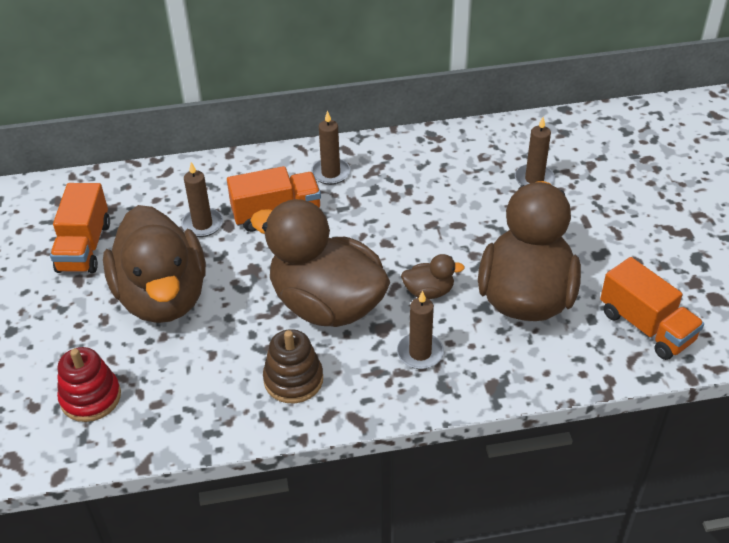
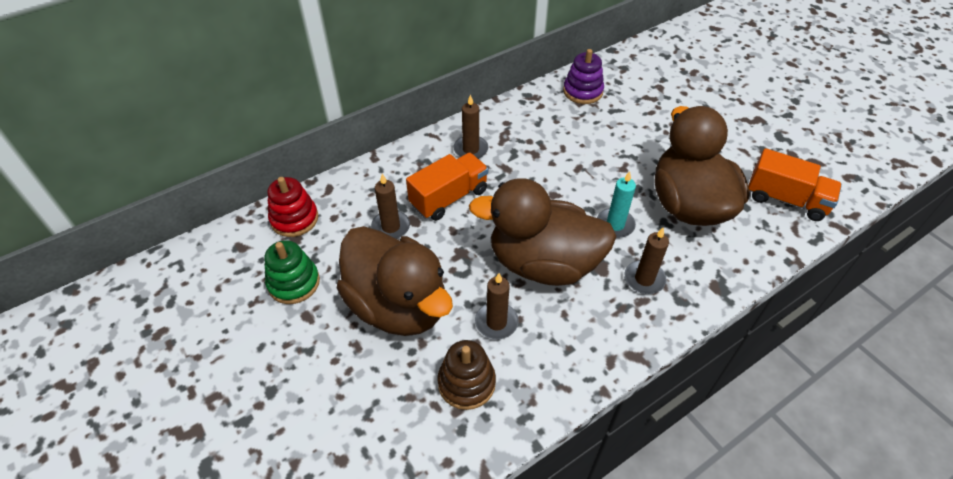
camera: 25 degrees left, 5 degrees up
(84, 247) = (294, 283): orange truck -> green stacking toy
(91, 397) = (392, 428): red stacking toy -> red stacking toy (294, 219)
(293, 380) = (561, 340): brown stacking toy -> brown stacking toy (466, 383)
(429, 291) = (615, 224): brown duck -> turquoise candle
(495, 146) = (583, 91): none -> purple stacking toy
(534, 179) = (628, 109): brown candle -> brown candle (496, 322)

